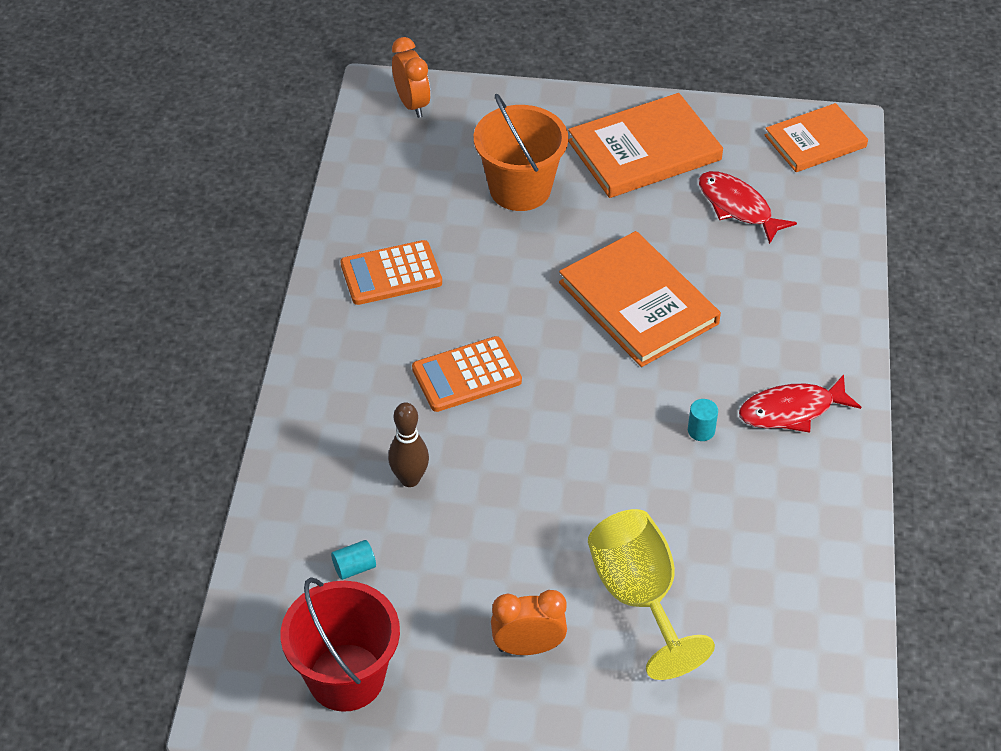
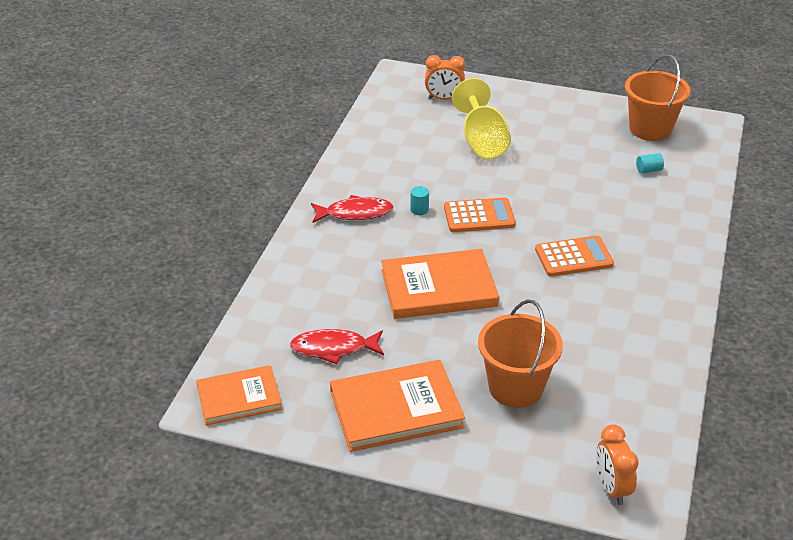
camera: 170 degrees left, 10 degrees down
(346, 677) = (650, 129): red bucket -> orange bucket
(391, 274) = (630, 331): orange calculator -> orange calculator (479, 216)
(410, 479) = (615, 206): brown bowling pin -> none
(528, 647) = (549, 130): orange clock -> orange clock (444, 99)
(638, 303) = (438, 288): orange book -> orange book turned 75 degrees counterclockwise
(738, 207) = (333, 348): red fish -> red fish turned 120 degrees clockwise

